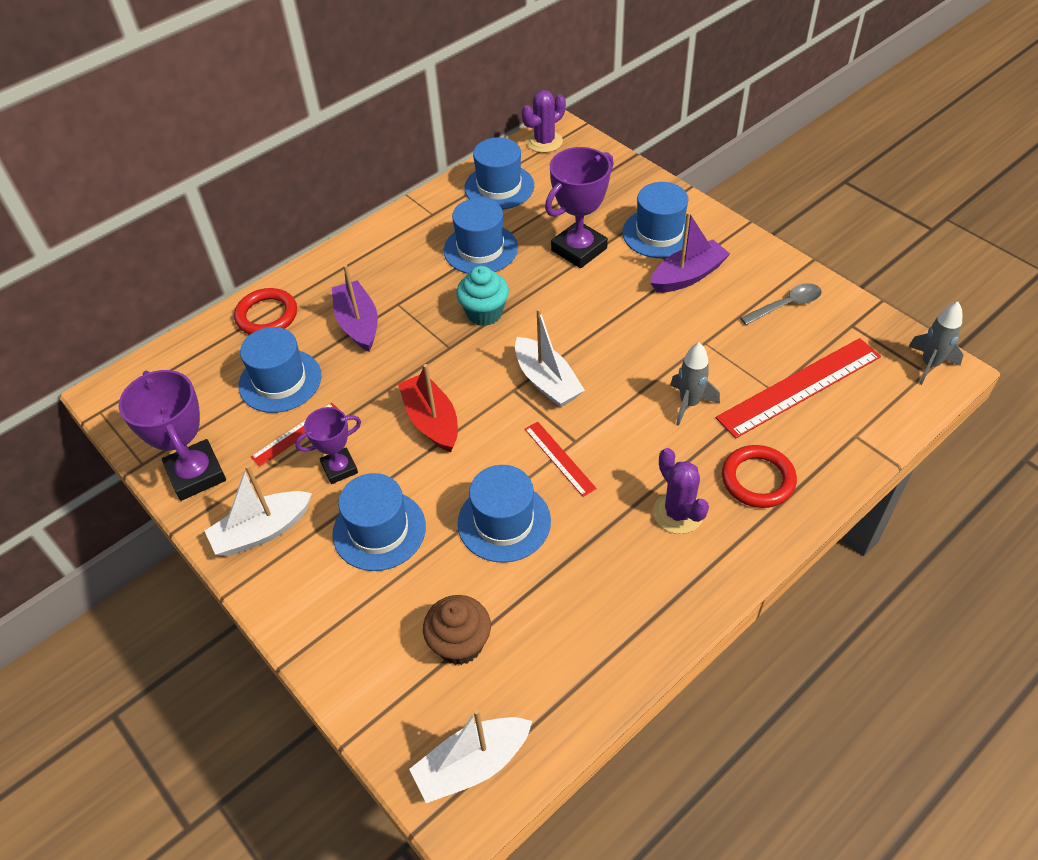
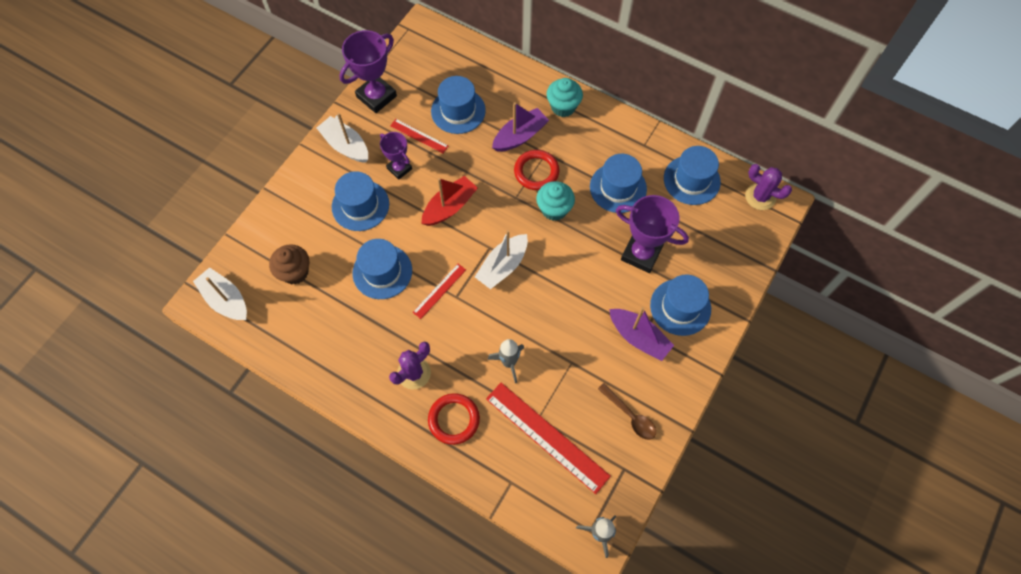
camera: 70 degrees right, 15 degrees up
(267, 315) = (510, 82): red ring -> red ring (536, 172)
(337, 272) = (563, 107): none -> turquoise cupcake
(786, 305) = (630, 416): grey spoon -> brown spoon

